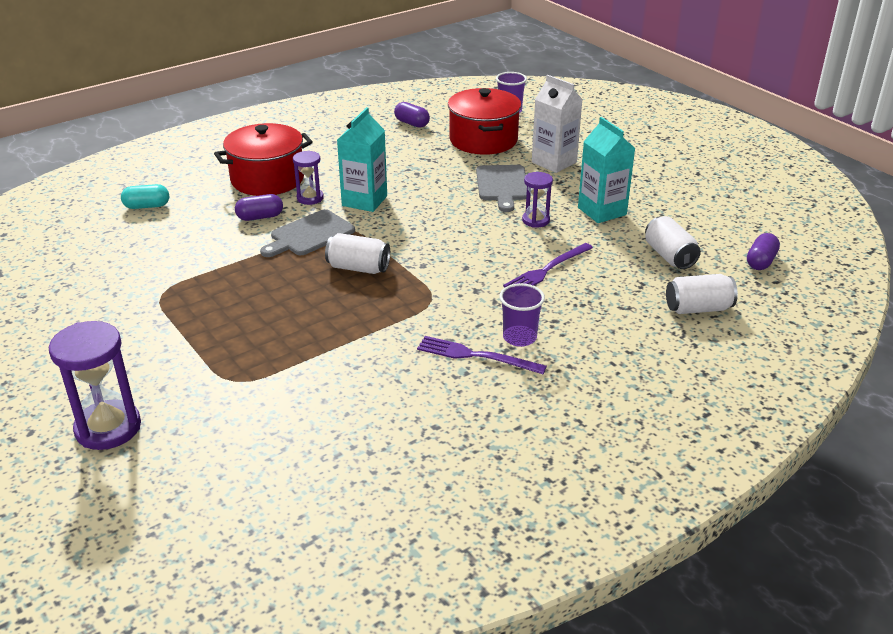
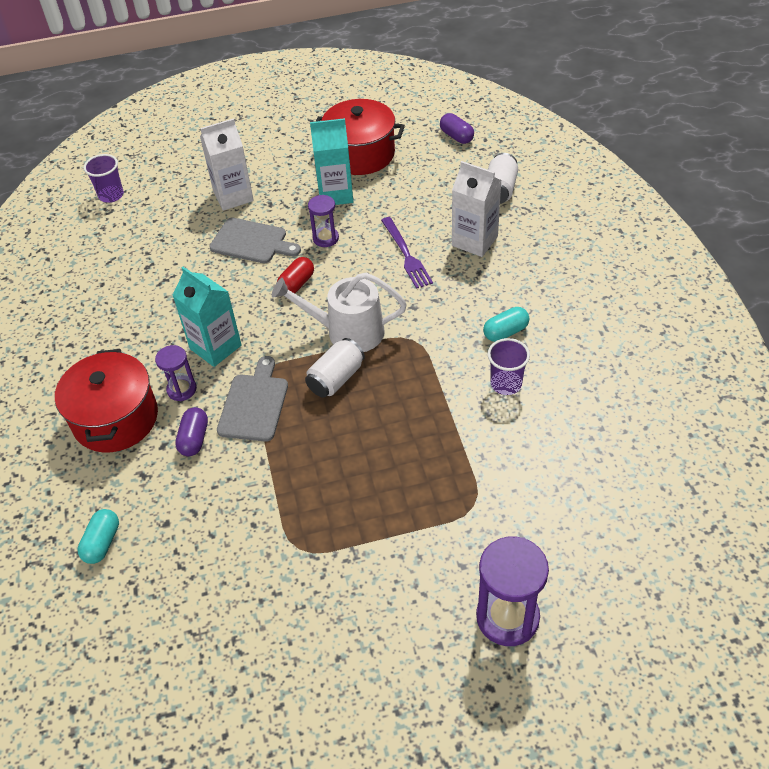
camera: 65 degrees left, 15 degrees up
(309, 234) = (254, 404): grey cutting board -> grey cutting board turned 150 degrees counterclockwise
(412, 123) = (79, 273): purple capsule -> none
(420, 260) = (348, 332): none -> white watering can
(464, 220) = (296, 284): none -> red capsule
(476, 356) = (505, 332): purple fork -> turquoise capsule
(483, 140) = (156, 230): red pot -> red pot (360, 154)
(519, 337) = (492, 299): purple cup -> purple cup (506, 384)
(600, 308) = (474, 241): none -> white carton
(669, 256) = (424, 179): white can -> none

